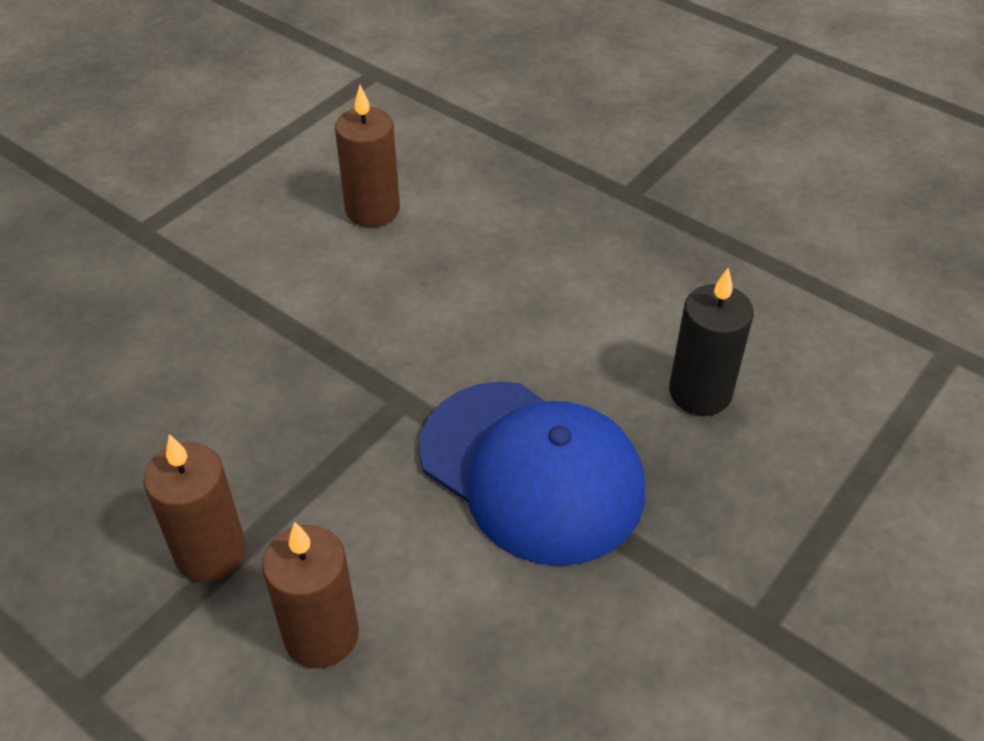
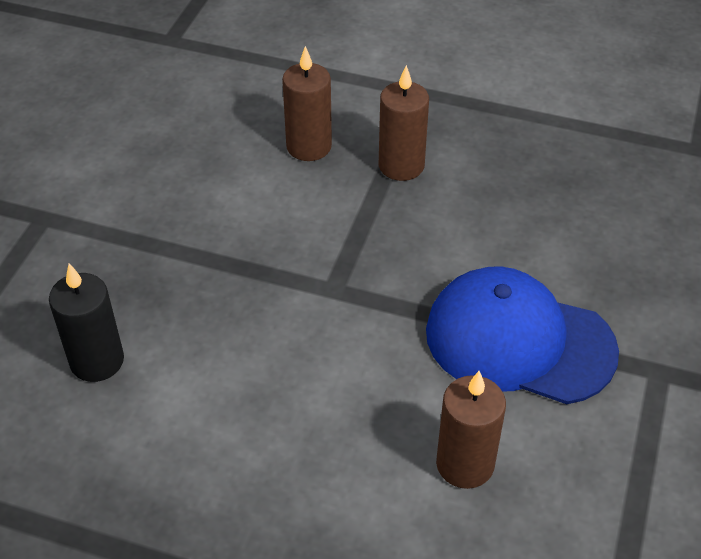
camera: 160 degrees right, 0 degrees up
(531, 471) = (216, 265): blue cap -> blue cap (519, 341)

